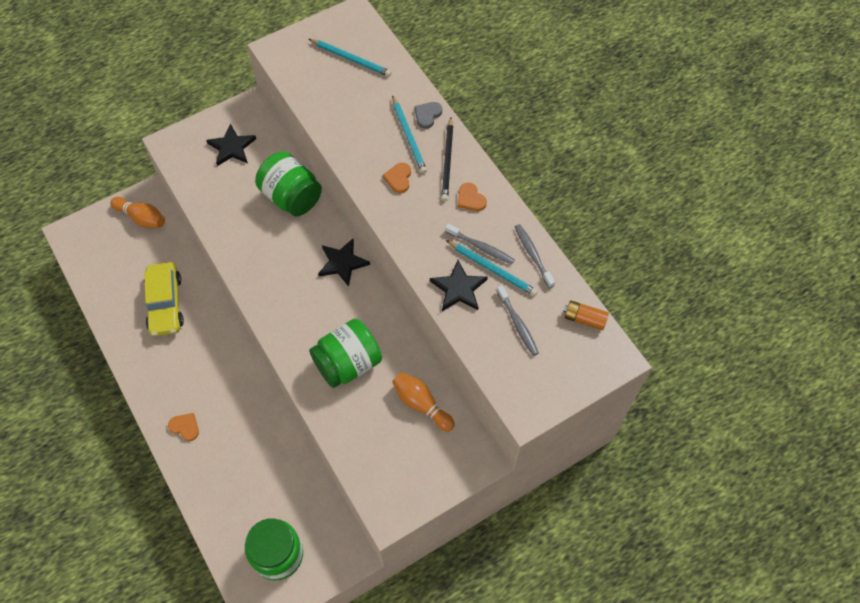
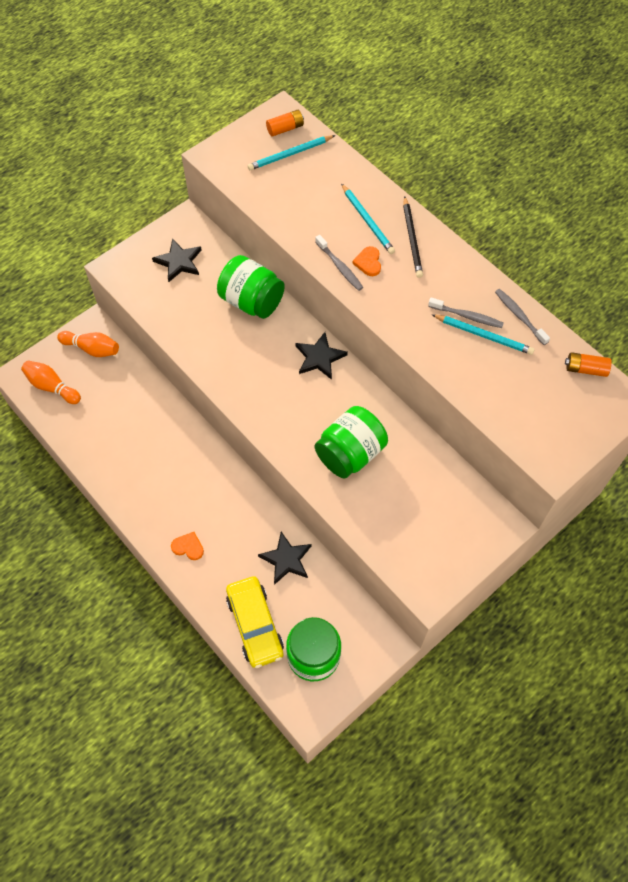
camera: 10 degrees left, 0 degrees up
(165, 304) = (137, 429): yellow car -> yellow car (255, 625)
(351, 59) = (290, 154): turquoise pencil -> turquoise pencil turned 135 degrees clockwise
(353, 32) = (285, 129): none -> orange battery
(421, 404) = (433, 481): orange bowling pin -> orange bowling pin (52, 387)
(427, 115) = (380, 198): grey heart -> none
(459, 288) = (456, 359): black star -> black star (286, 559)
(470, 199) = (444, 272): orange heart -> none
(518, 324) = (522, 384): grey toothbrush -> grey toothbrush (339, 267)

